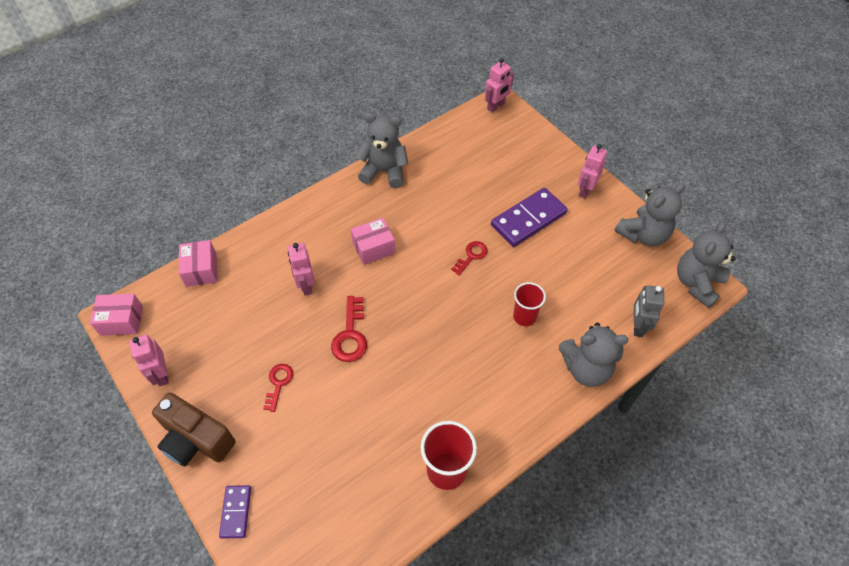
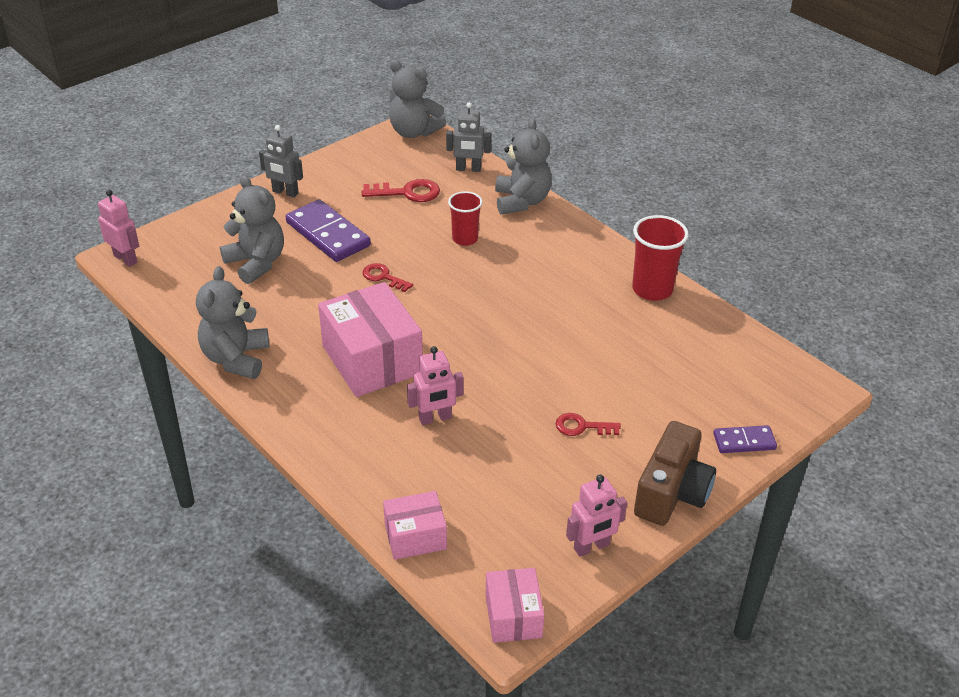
camera: 95 degrees left, 15 degrees down
(350, 335) = (506, 370): red key -> red key (408, 193)
(374, 248) = (372, 360): pink box -> pink box, size x1.82
(585, 190) = (285, 192): pink robot -> grey robot
(643, 235) = (352, 158): grey teddy bear -> grey teddy bear (256, 263)

